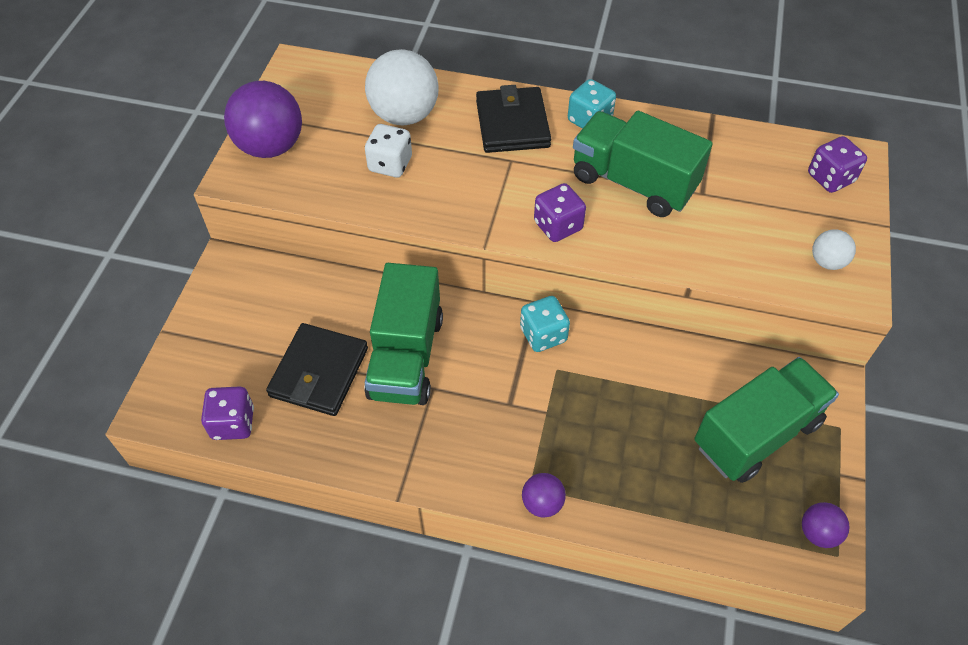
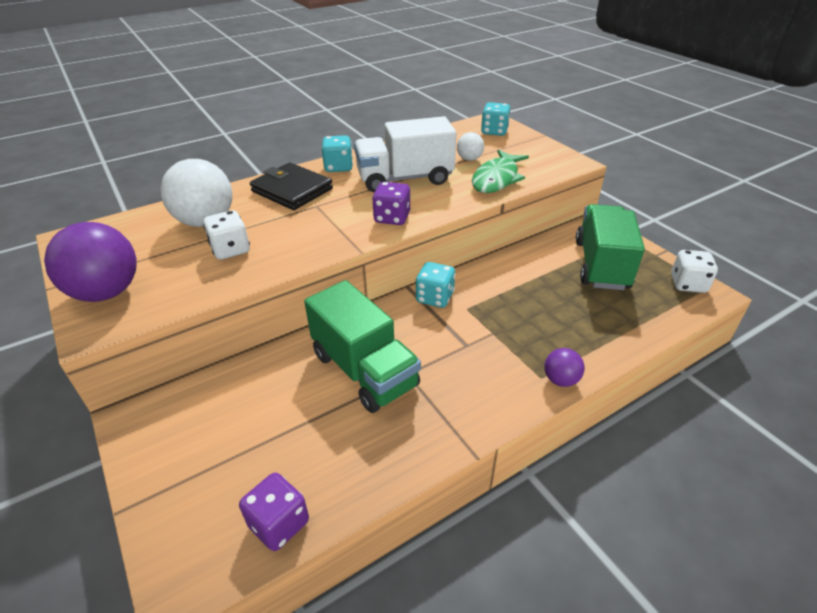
camera: 45 degrees left, 15 degrees down
(319, 372) = (310, 428): black wallet -> none
(633, 183) = (405, 179): green truck -> white truck
(729, 251) = (497, 179): none -> green fish
(818, 533) = (688, 284): purple ball -> white dice
(827, 262) = (544, 159): white ball -> white ball (469, 159)
(830, 178) = (494, 131): purple dice -> turquoise dice

